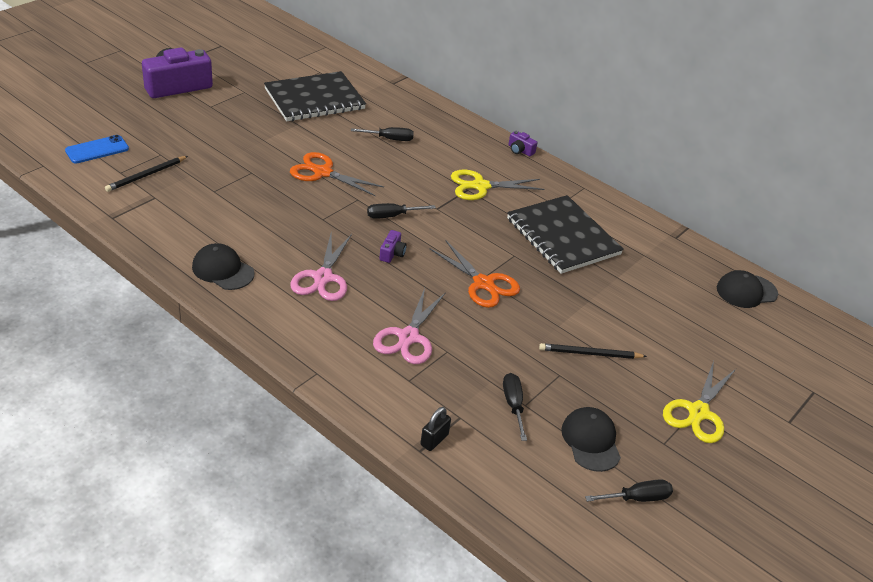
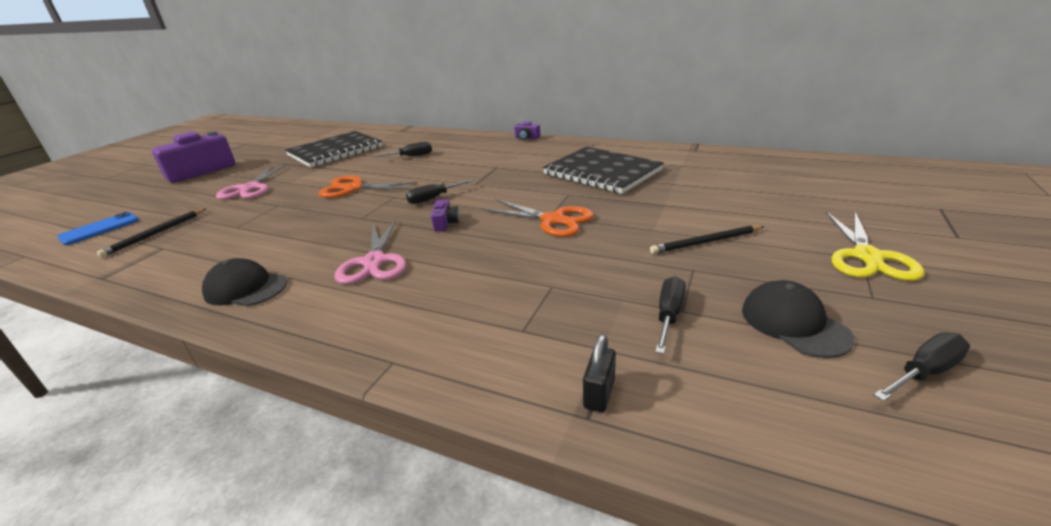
camera: 10 degrees left, 10 degrees down
(408, 337) = (498, 286): pink scissors -> pink scissors (250, 188)
(480, 186) = (507, 162): yellow scissors -> none
(513, 405) = (669, 315): black screwdriver -> black screwdriver turned 45 degrees clockwise
(746, 291) = (789, 163): black cap -> none

